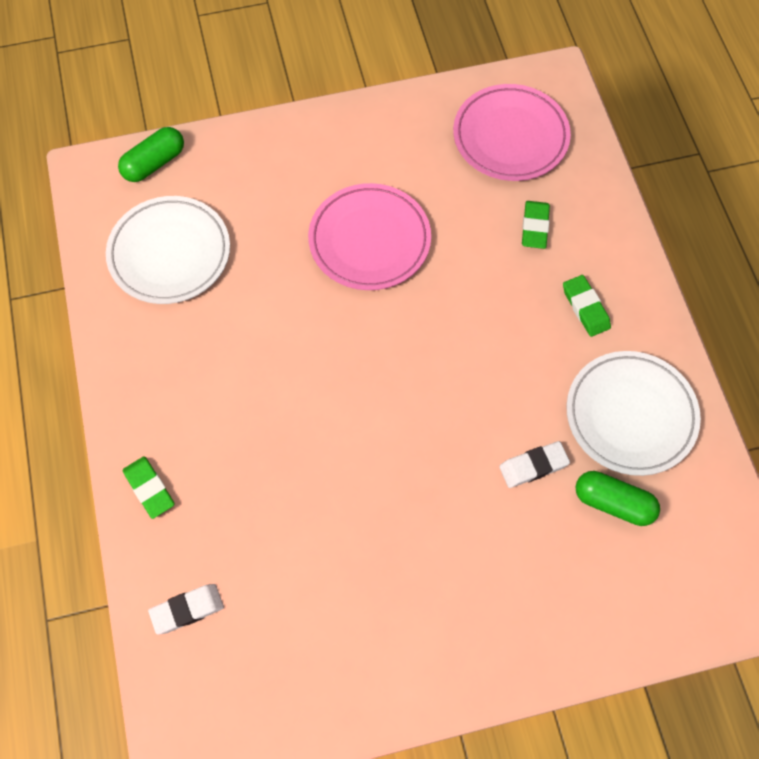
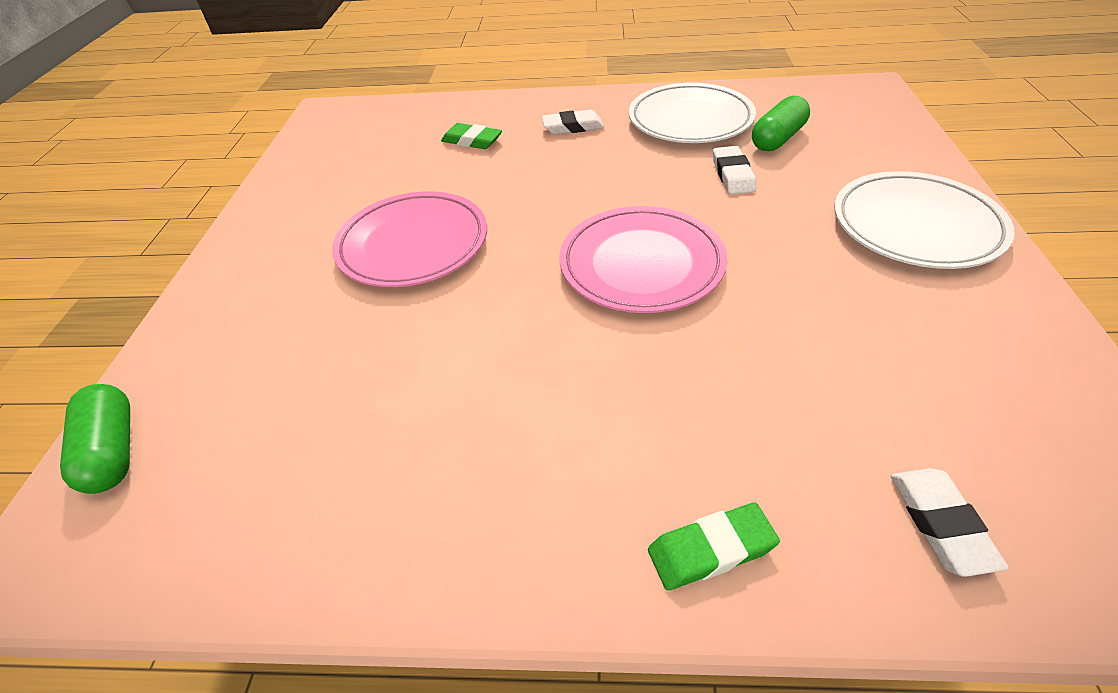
camera: 70 degrees left, 20 degrees down
(170, 253) = (289, 453): white plate -> white plate (915, 226)
(510, 137) = (364, 141): pink plate -> pink plate (641, 264)
(585, 308) = (573, 127): green eraser -> white eraser

